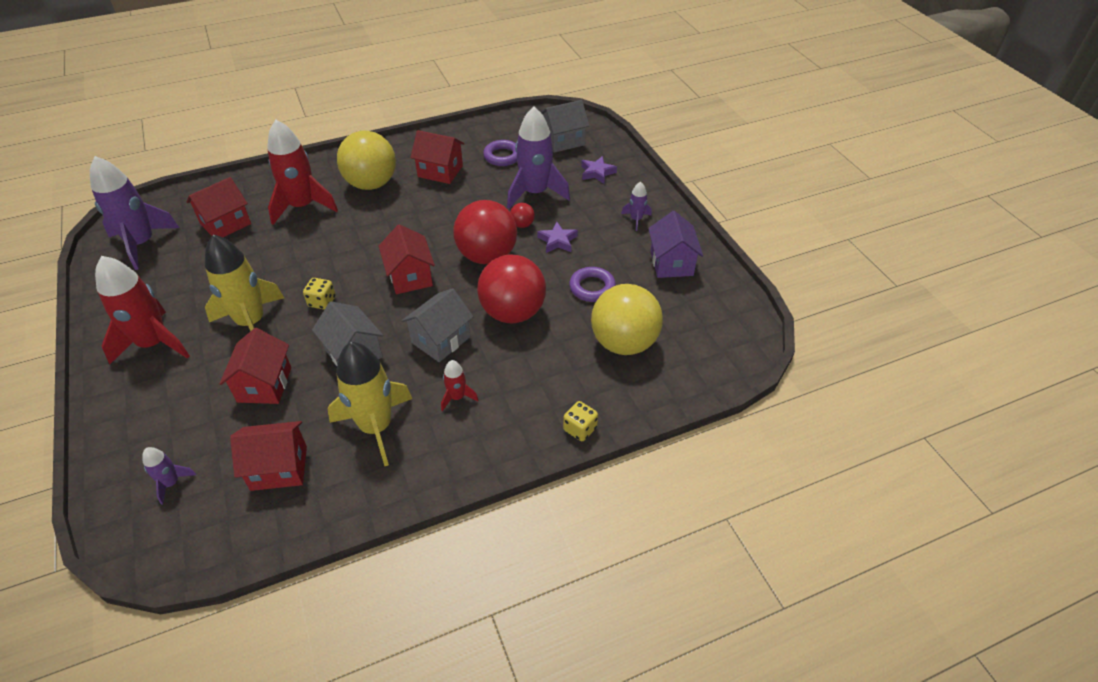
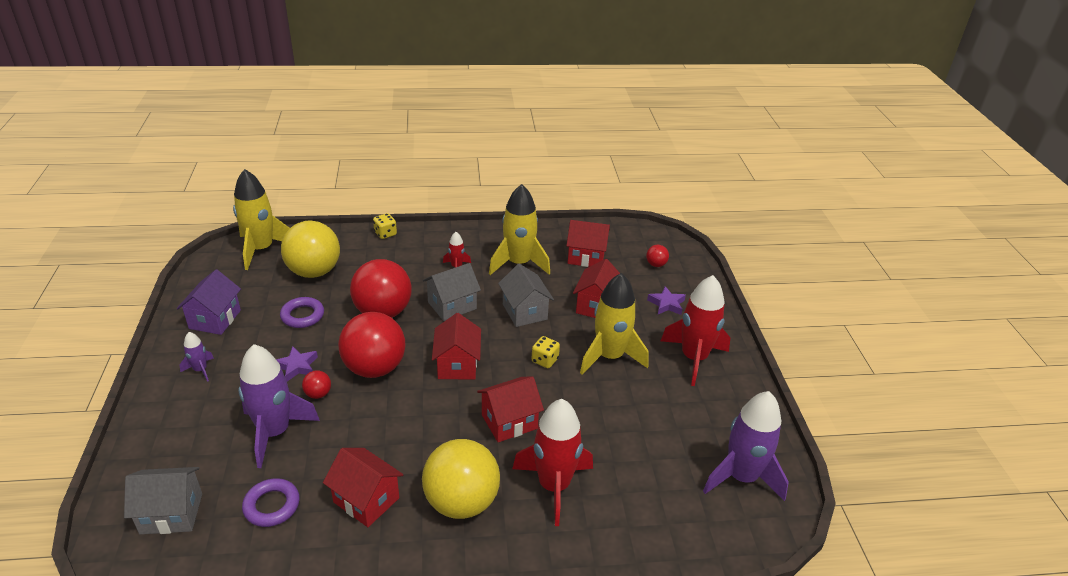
camera: 165 degrees left, 10 degrees down
(171, 483) = (656, 264): purple rocket -> red ball
(226, 224) = (647, 482): red house -> red house (509, 422)
(597, 172) = (180, 443): purple star -> purple star (666, 304)
(711, 357) = (261, 249): none -> yellow rocket

